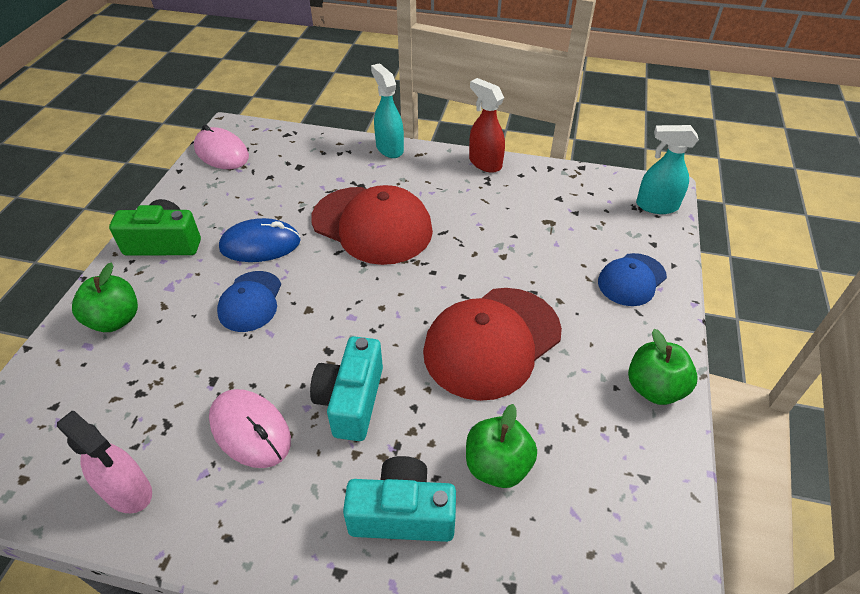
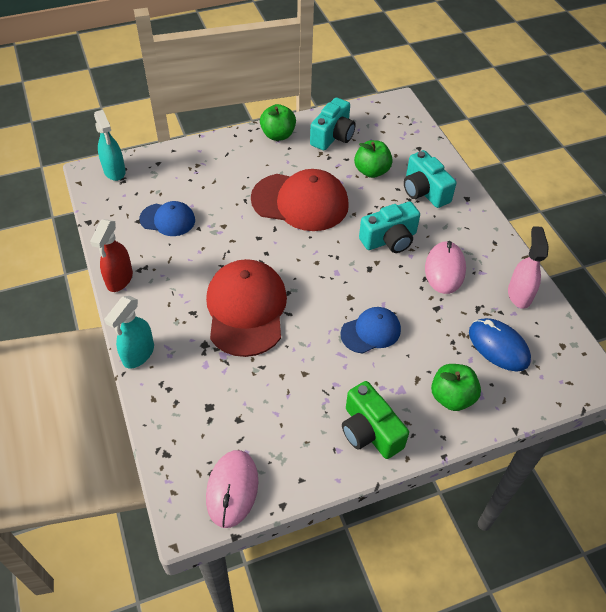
camera: 125 degrees left, 5 degrees up
(260, 245) = (319, 364): blue mouse -> blue mouse (498, 346)
(616, 462) = (333, 136): none -> turquoise camera
(631, 280) = (201, 163): blue cap -> blue cap (168, 219)

